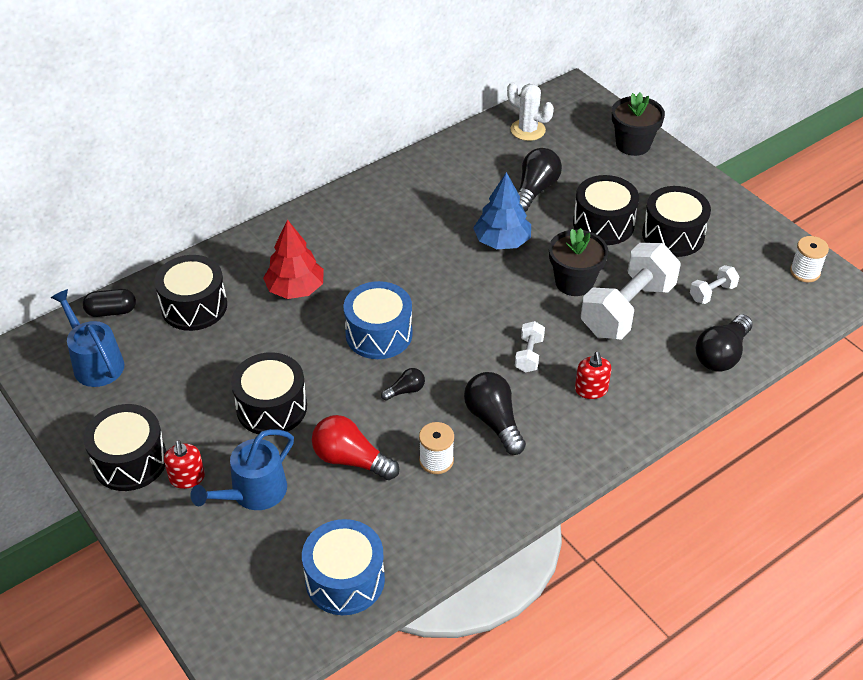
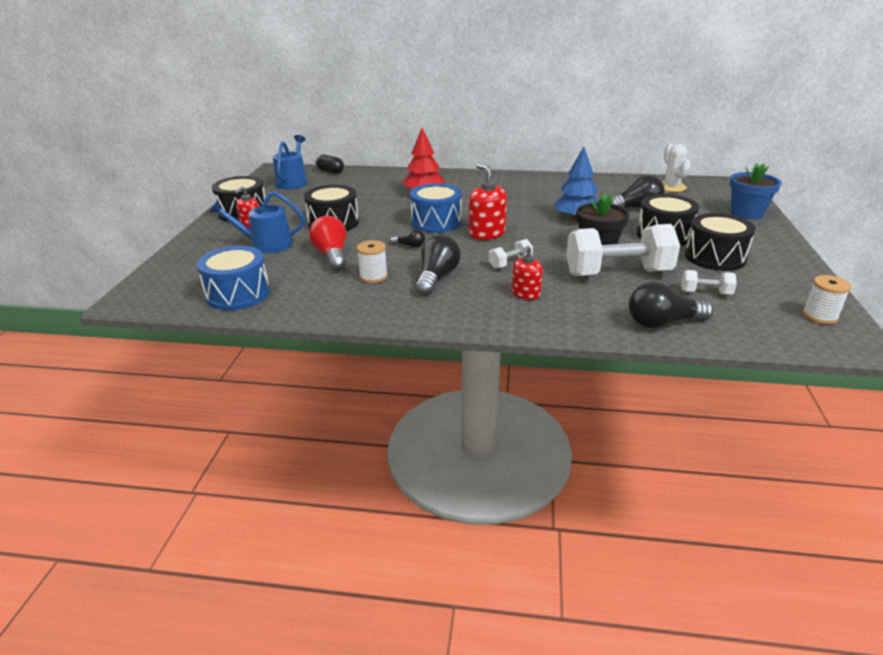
camera: 45 degrees right, 15 degrees down
(194, 306) = (366, 182): black drum -> none
(452, 321) = (487, 233): none -> red soap dispenser
(633, 144) = (746, 213): black flower pot -> blue flower pot

